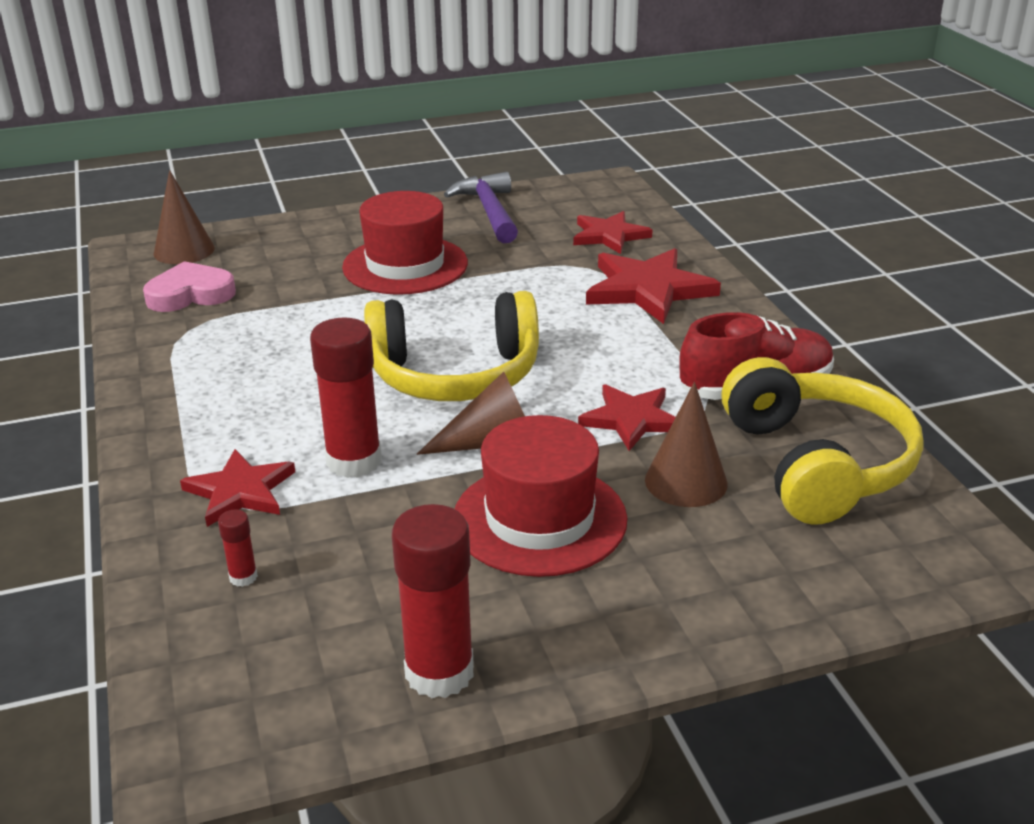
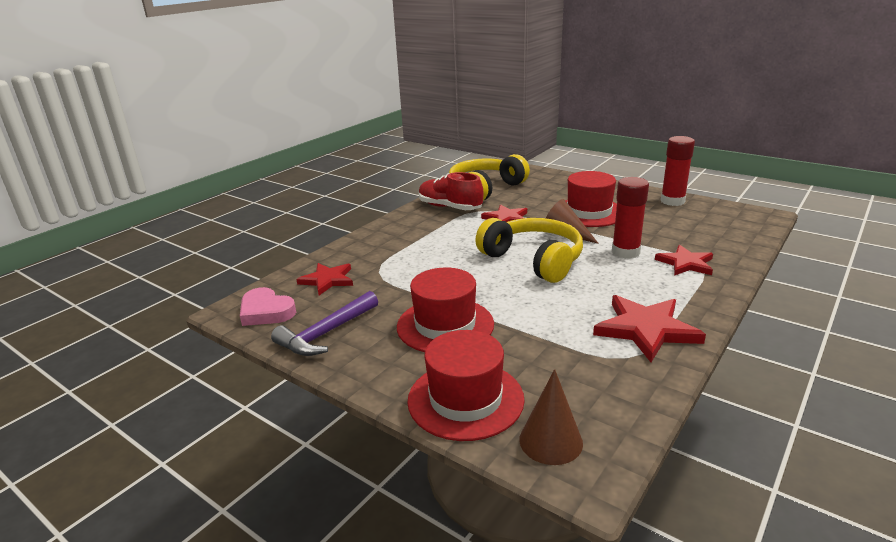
camera: 125 degrees left, 5 degrees down
(190, 294) = (596, 386): pink heart -> pink heart (266, 311)
(243, 577) = (711, 240): red glue stick -> none
(286, 238) = (465, 399): none -> red hat
(648, 289) = (387, 249): red star -> red star (646, 329)
(686, 481) = (528, 201): brown cone -> none

